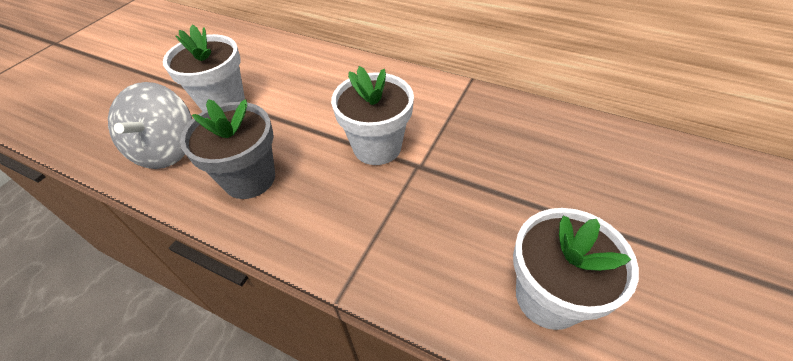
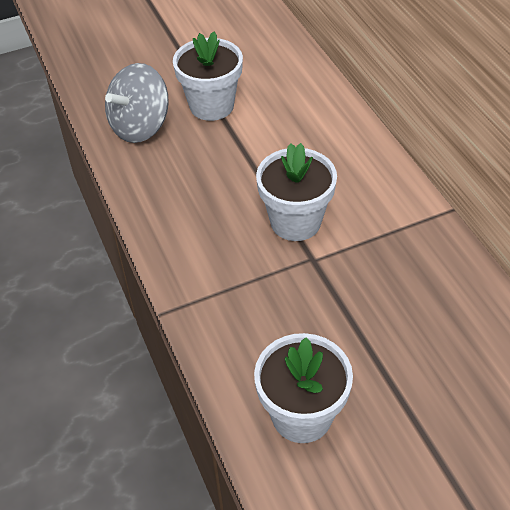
camera: 40 degrees right, 0 degrees up
(249, 178) = (177, 187): grey flower pot -> none

